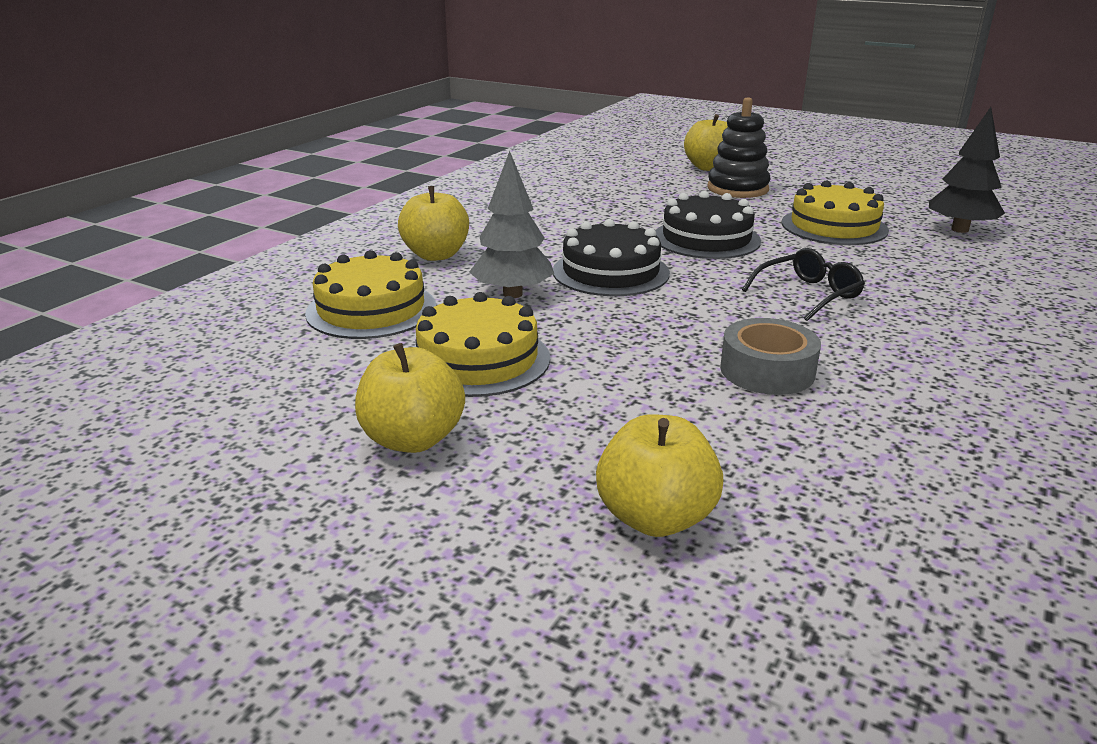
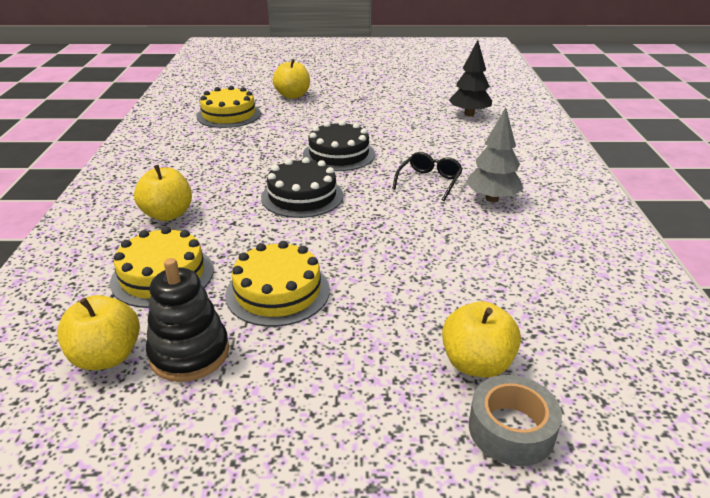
camera: 30 degrees left, 5 degrees up
(413, 439) = (291, 368): yellow apple -> yellow apple (107, 357)
(512, 294) = (253, 232): grey tree -> grey tree (492, 198)
(737, 189) = (325, 110): black stacking toy -> black stacking toy (189, 353)
(767, 371) = (451, 243): grey tape -> grey tape (511, 429)
(834, 226) = (403, 127): yellow cake -> yellow cake (229, 115)

